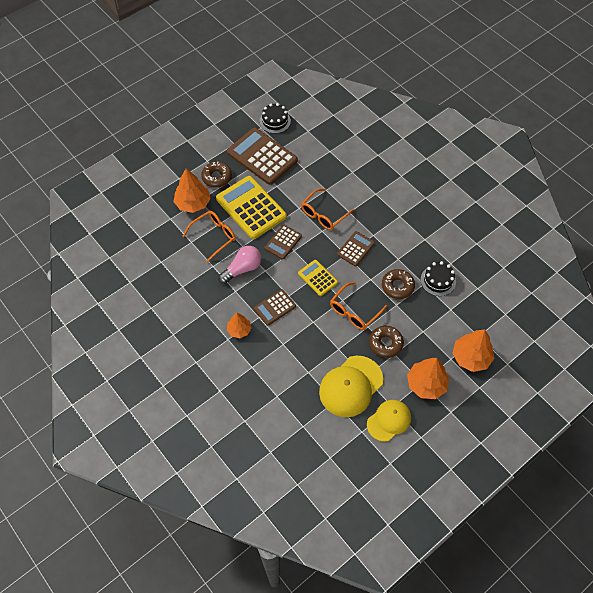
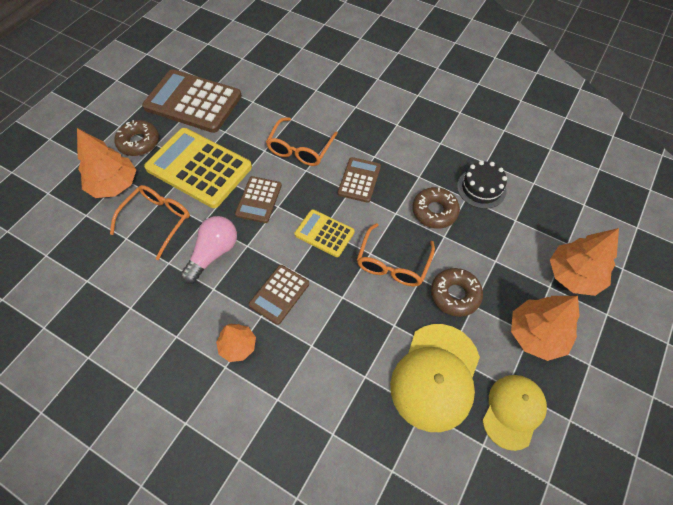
camera: 20 degrees left, 0 degrees up
(275, 121) = (196, 57): black cake -> none

